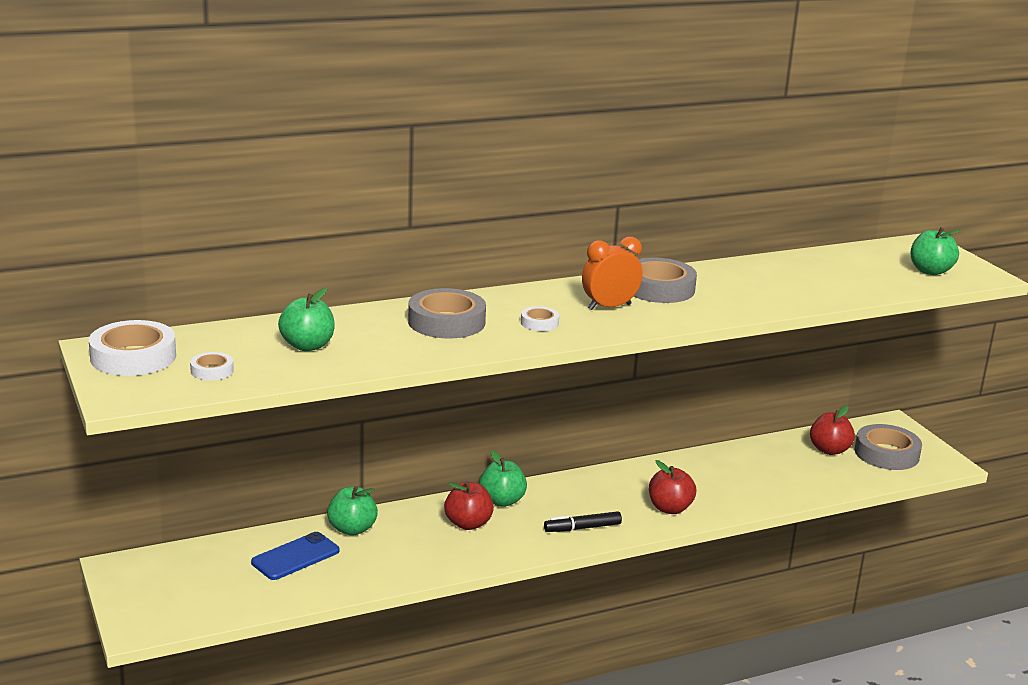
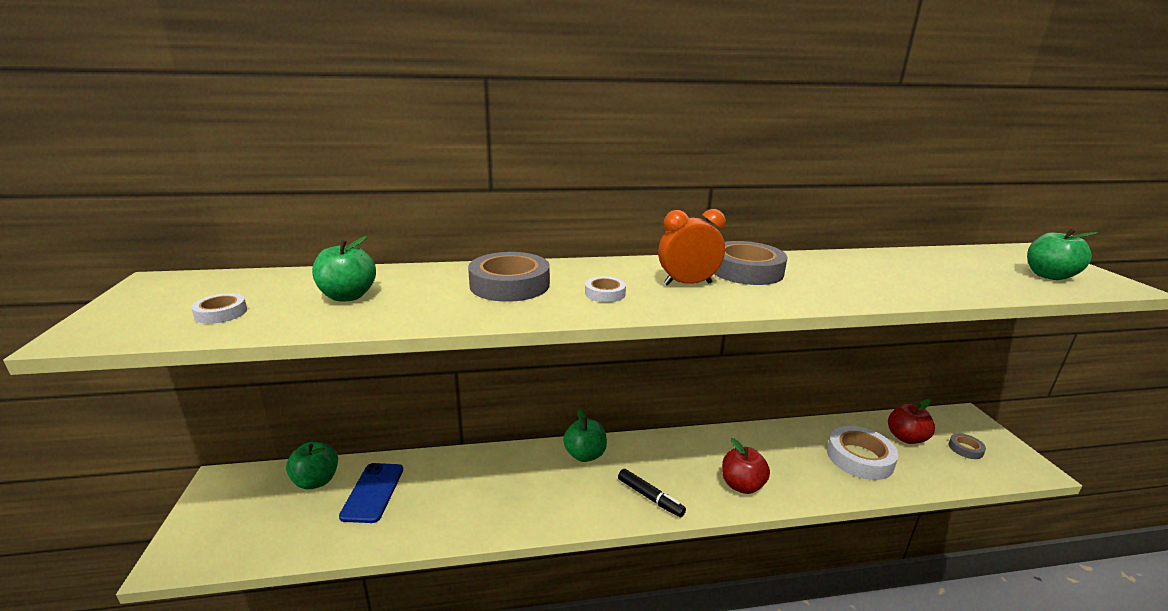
camera: 15 degrees right, 0 degrees up
(133, 357) = (170, 292): white tape -> white tape (859, 458)
(295, 557) = (373, 492): blue phone -> blue phone turned 60 degrees counterclockwise
(352, 529) = (440, 468): green apple -> green apple (316, 481)
(468, 524) = (544, 476): red apple -> none
(582, 528) = (650, 497): black marker -> black marker turned 135 degrees counterclockwise
(886, 453) = (965, 449): grey tape -> grey tape, size x0.50

